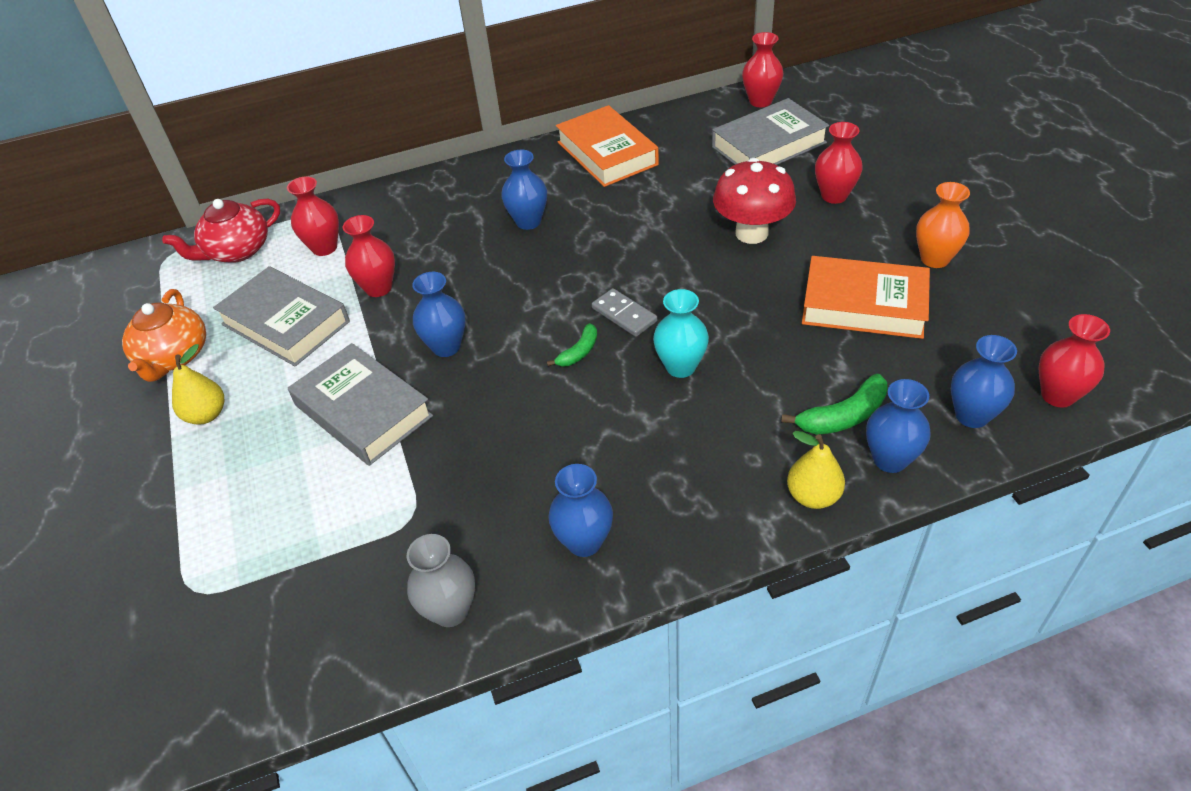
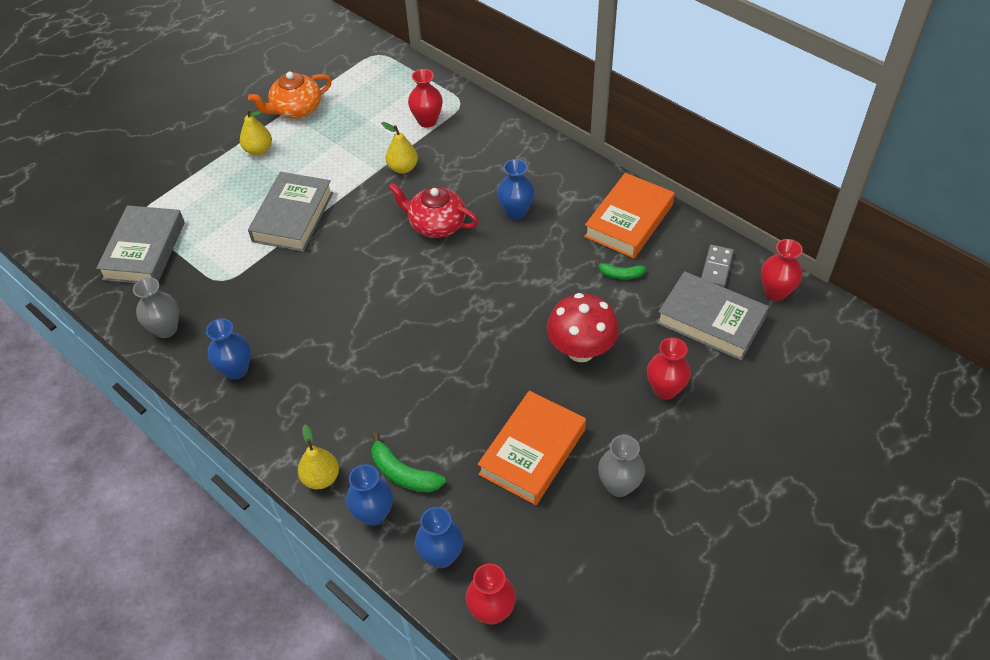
camera: 60 degrees right, 5 degrees up
(237, 251) = (400, 82): red teapot -> red teapot (436, 224)
(285, 323) = (348, 141): grey book -> grey book (144, 250)
(378, 288) = (403, 168): red vase -> yellow pear
(446, 347) = (366, 228): blue vase -> none
(579, 352) = (394, 299): green banana -> green banana (620, 274)
(624, 315) = (444, 308): grey domino -> grey domino (716, 268)
(680, 367) = (408, 361): turquoise vase -> none
(863, 305) = (532, 452): orange book -> orange book turned 45 degrees clockwise
(934, 259) = (619, 486): orange vase -> grey vase

